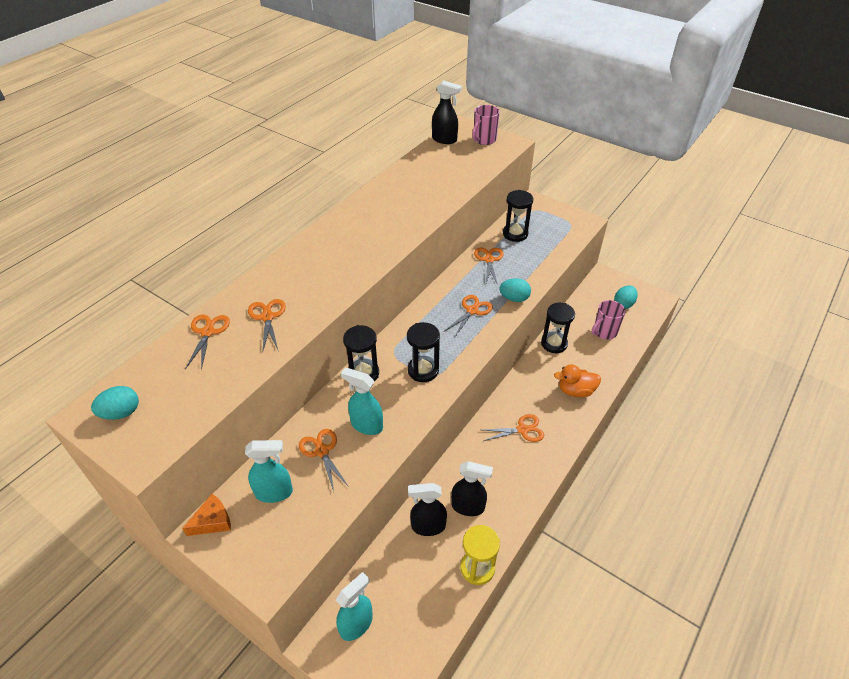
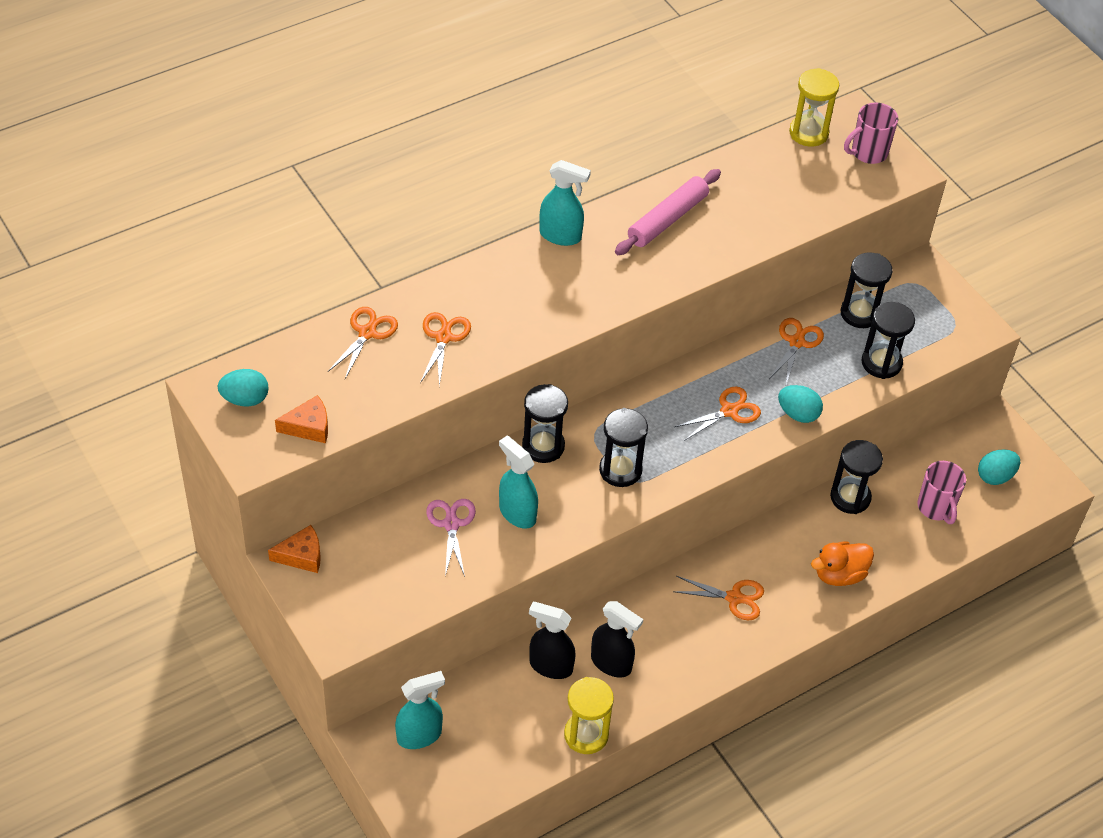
camera: 20 degrees right, 5 degrees up
(183, 415) = (309, 427): none -> orange cheese
(274, 492) = (379, 550): turquoise spray bottle -> turquoise spray bottle (561, 236)
(322, 451) = (451, 524): orange scissors -> pink scissors
(386, 203) = (667, 219): none -> pink rolling pin
(444, 140) = (808, 133): black spray bottle -> yellow hourglass
(543, 255) = (881, 363): none -> black hourglass
(575, 391) = (839, 574): orange duck -> orange duck turned 45 degrees counterclockwise
(604, 332) = (936, 507): pink mug -> pink mug turned 90 degrees counterclockwise

